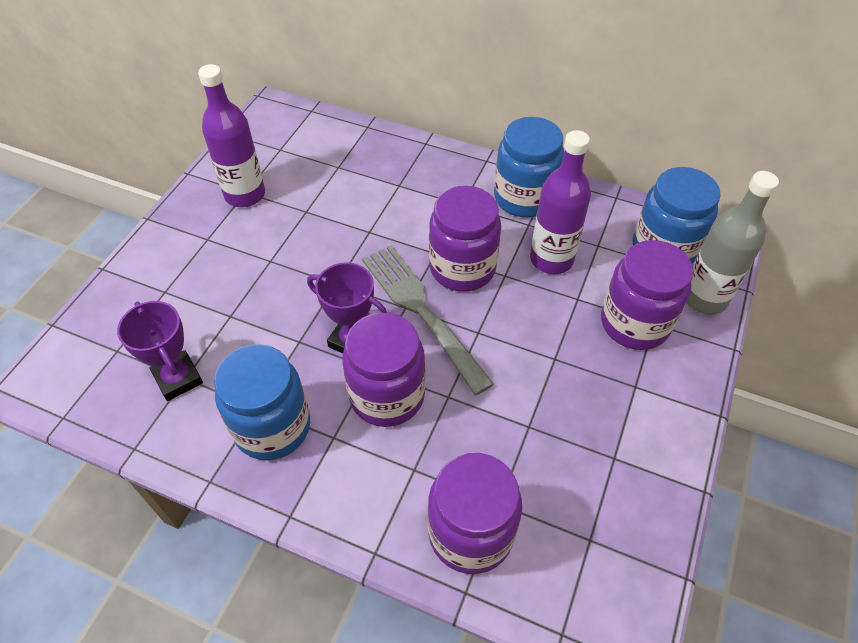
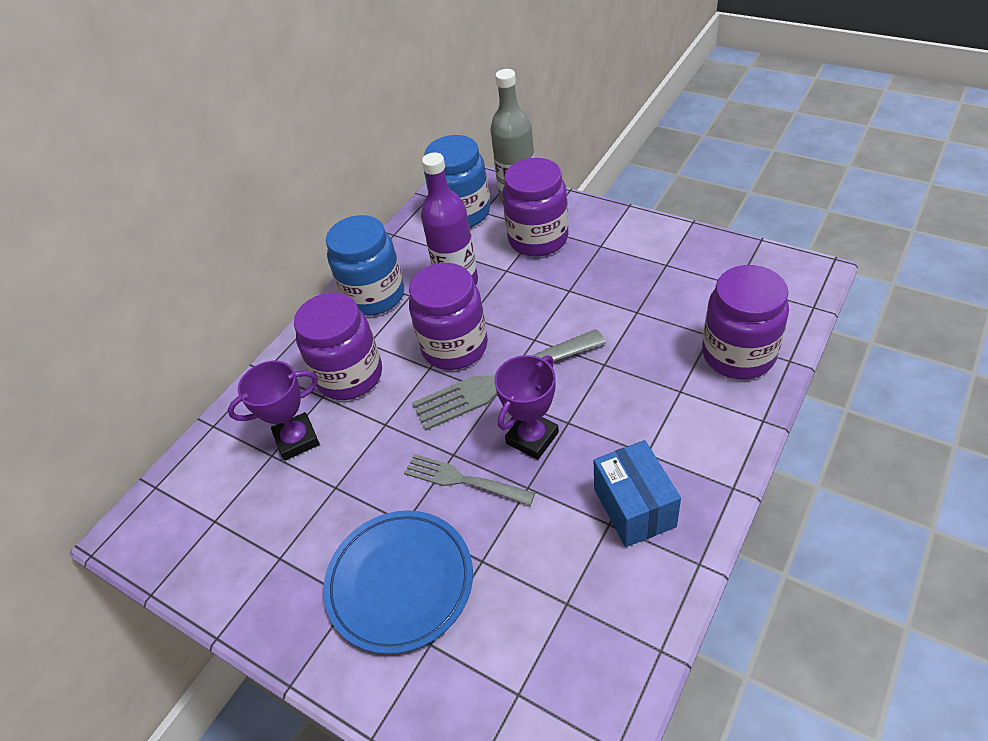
camera: 75 degrees left, 5 degrees down
(178, 378) = (567, 611): purple trophy -> purple trophy (297, 439)
(216, 266) = (400, 582): none -> blue plate
(245, 195) = (284, 558): purple bottle -> none
(272, 427) = (634, 507): blue jar -> blue box
(308, 294) = (464, 480): none -> grey fork
(387, 395) = (601, 410): purple jar -> purple jar (350, 376)

